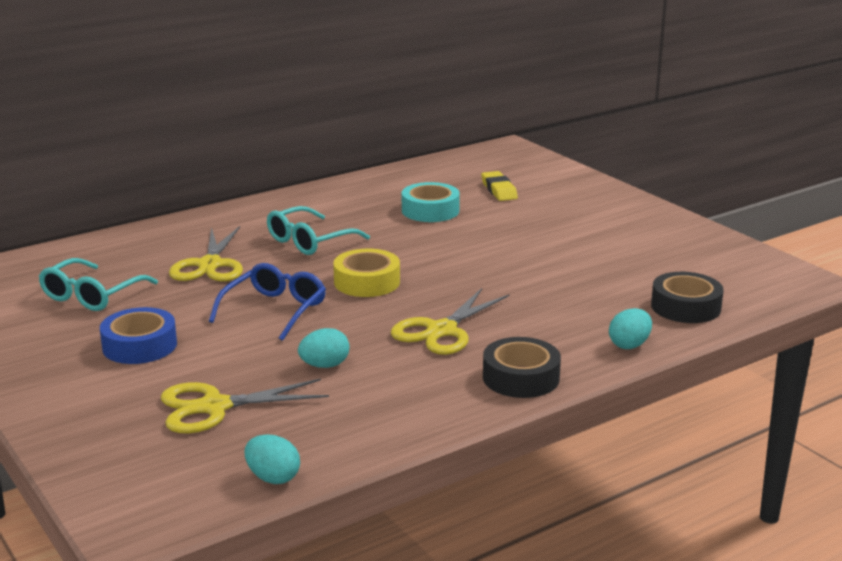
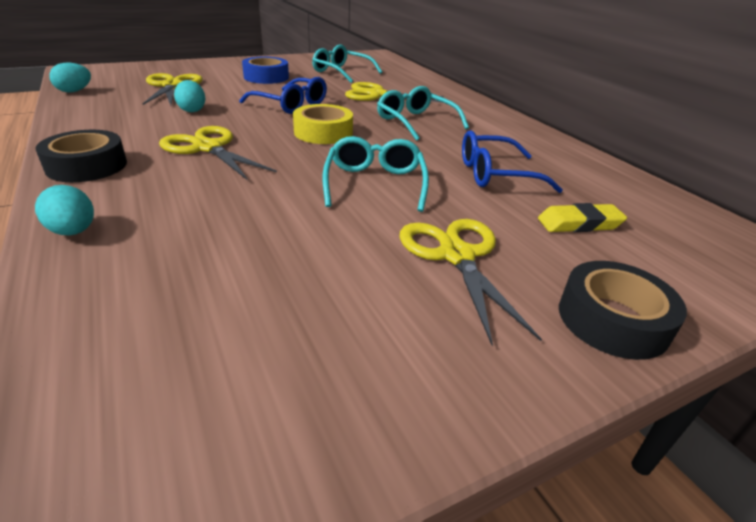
camera: 95 degrees right, 10 degrees up
(430, 210) = (495, 174): turquoise tape -> blue glasses
(476, 251) = (375, 183): none -> turquoise glasses
(566, 224) = (456, 256): none -> yellow scissors
(685, 307) = (120, 303): black tape -> black tape (612, 320)

